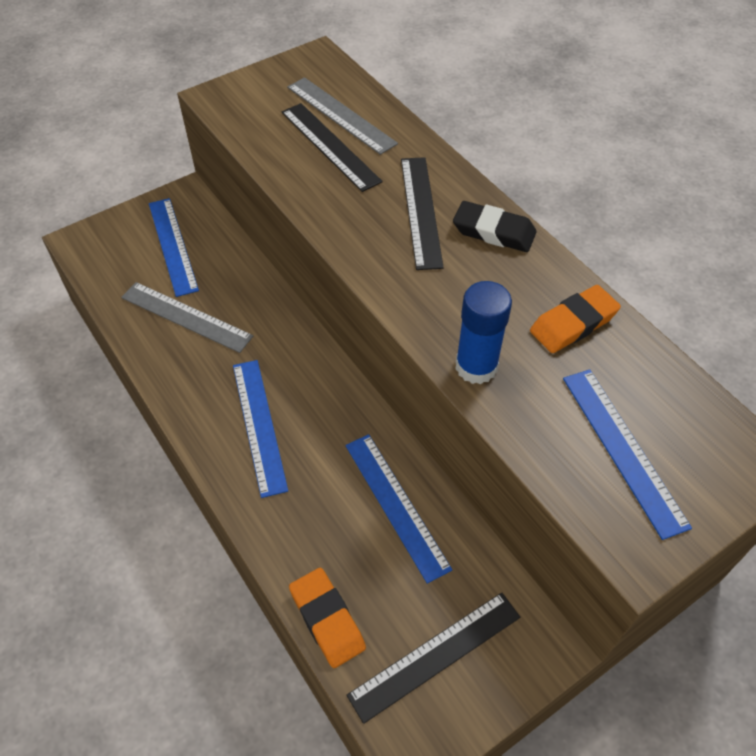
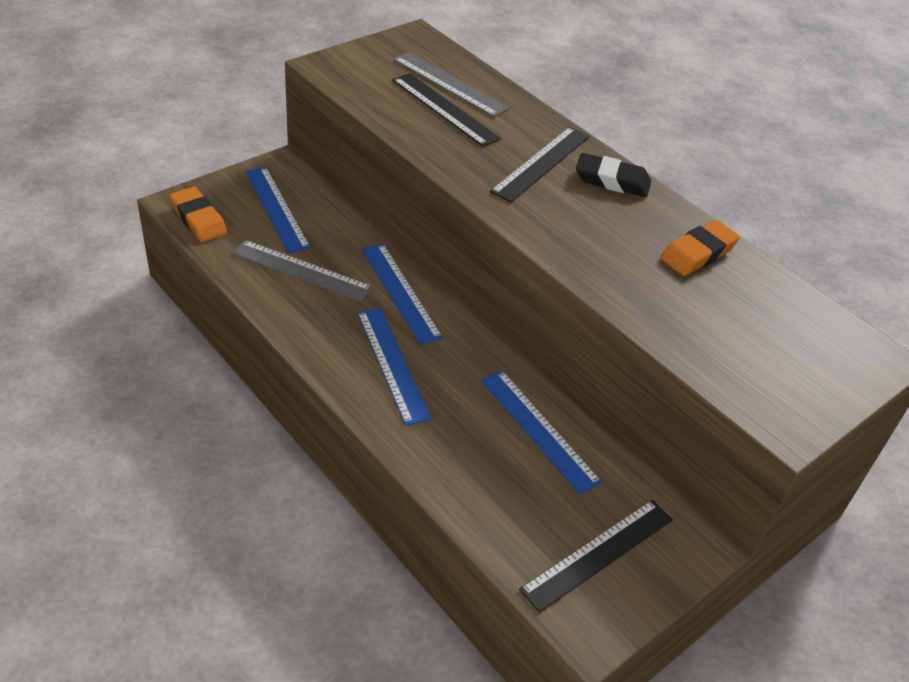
camera: 10 degrees left, 10 degrees down
(327, 619) = (489, 527): orange eraser -> orange eraser (198, 219)
(420, 211) = (541, 163): black ruler -> black ruler turned 45 degrees clockwise
(476, 367) = (617, 286): blue glue stick -> none
(623, 449) = (760, 349): blue ruler -> blue ruler (400, 292)

